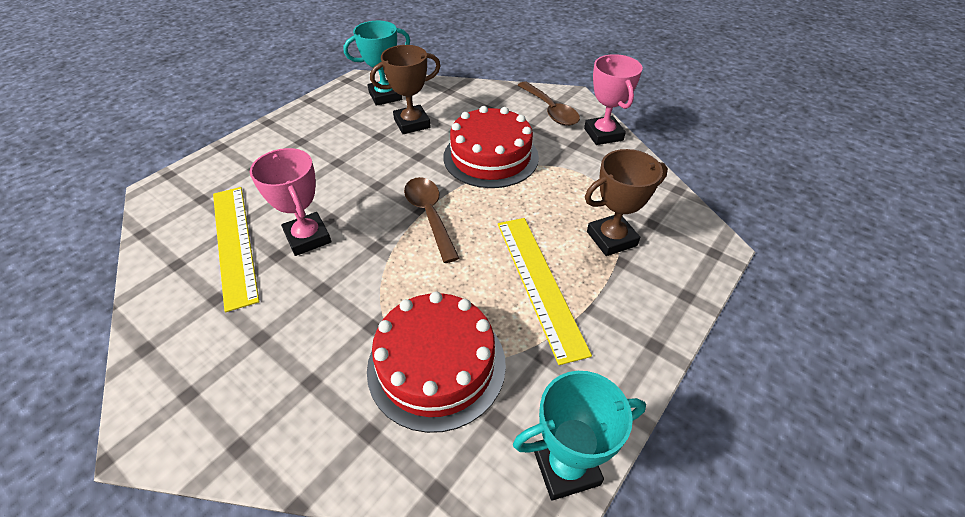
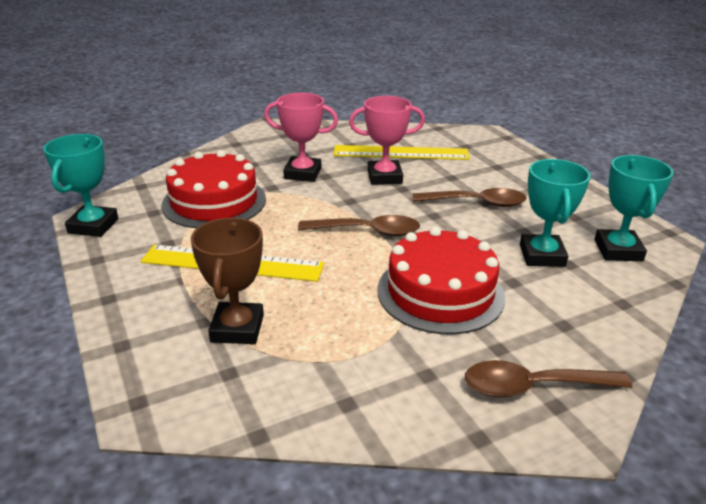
camera: 115 degrees right, 15 degrees down
(342, 166) = (476, 203): none -> brown spoon
(412, 123) = (542, 255): brown trophy -> turquoise trophy
(603, 134) = (437, 419): pink trophy -> pink trophy (302, 173)

